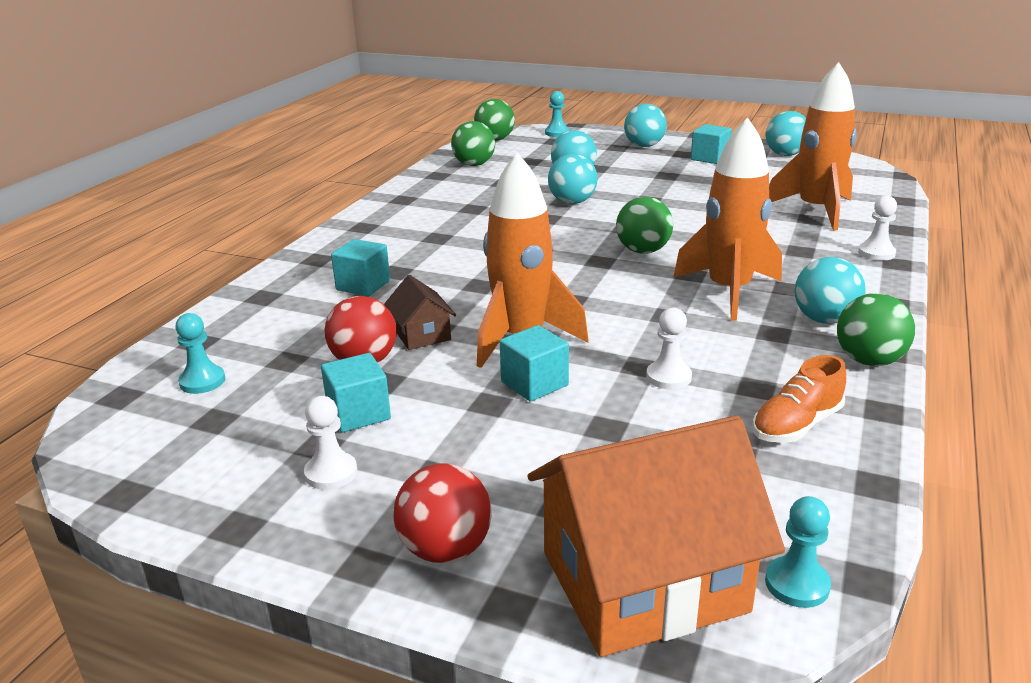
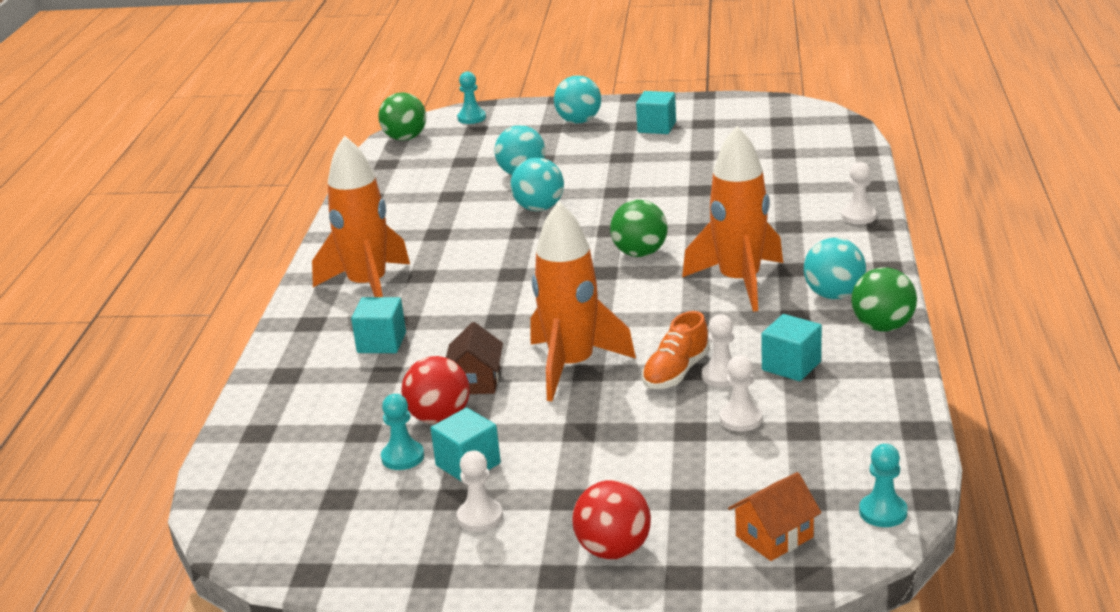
camera: 15 degrees left, 0 degrees up
(202, 381) = (297, 468): turquoise pawn -> turquoise pawn (402, 457)
(421, 334) = (475, 381): brown house -> brown house turned 45 degrees clockwise
(474, 164) = (403, 177): green ball -> none
(534, 384) = (608, 406): turquoise cube -> turquoise cube (791, 366)
(643, 582) = (774, 536): orange house -> orange house, size x0.46
(668, 427) = (741, 419): none -> white pawn
(785, 154) = (733, 110): turquoise ball -> none
(796, 425) = (843, 395): orange shoe -> orange shoe (676, 372)
(816, 211) = (788, 177): orange rocket -> orange rocket (368, 287)

